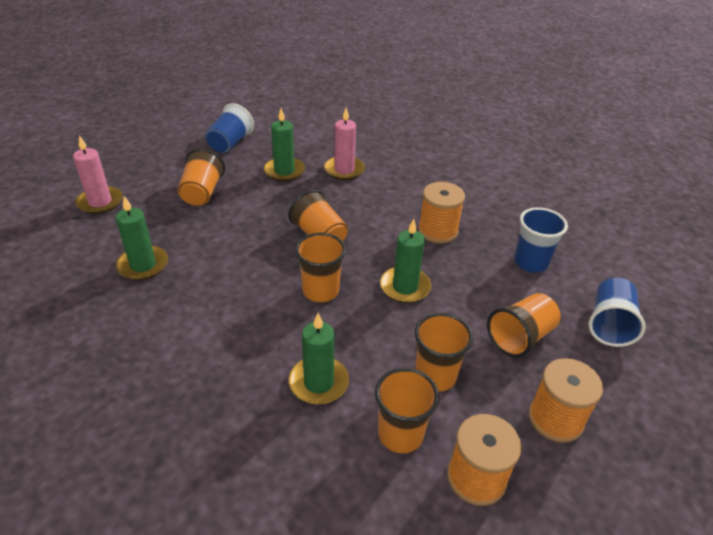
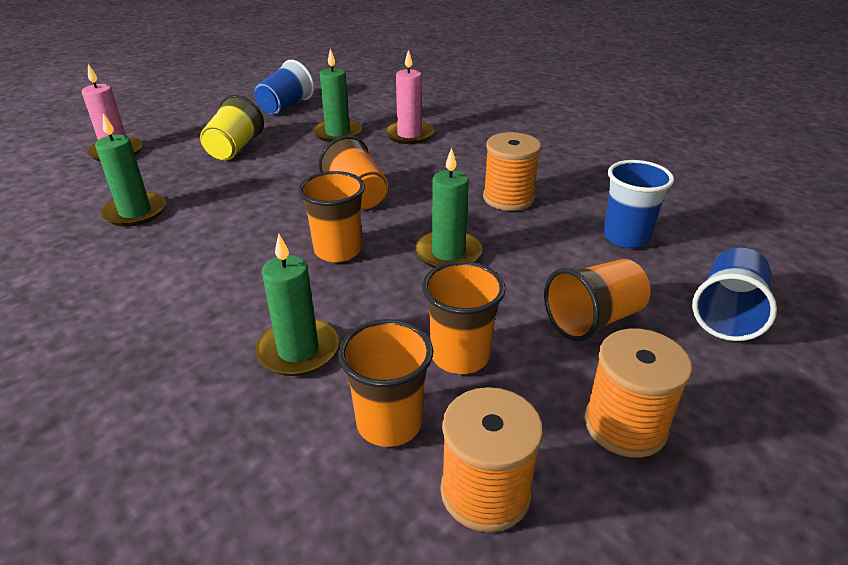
camera: 10 degrees right, 5 degrees down
(202, 193) = (234, 149): orange cup -> yellow cup

